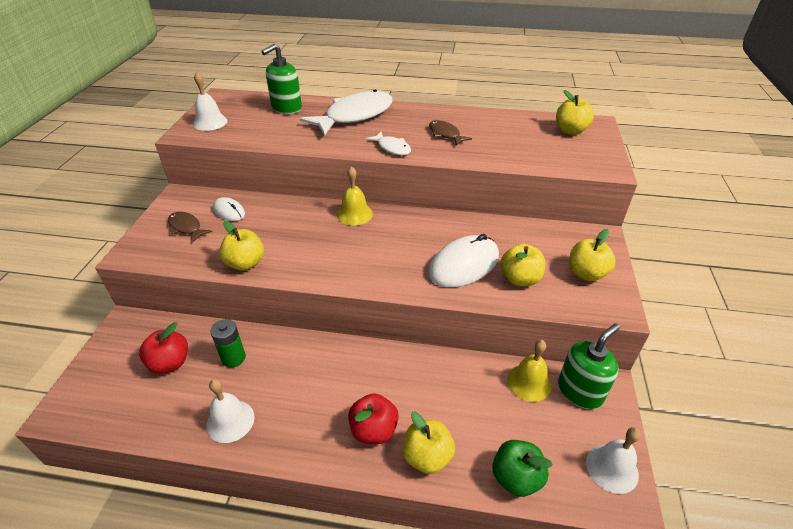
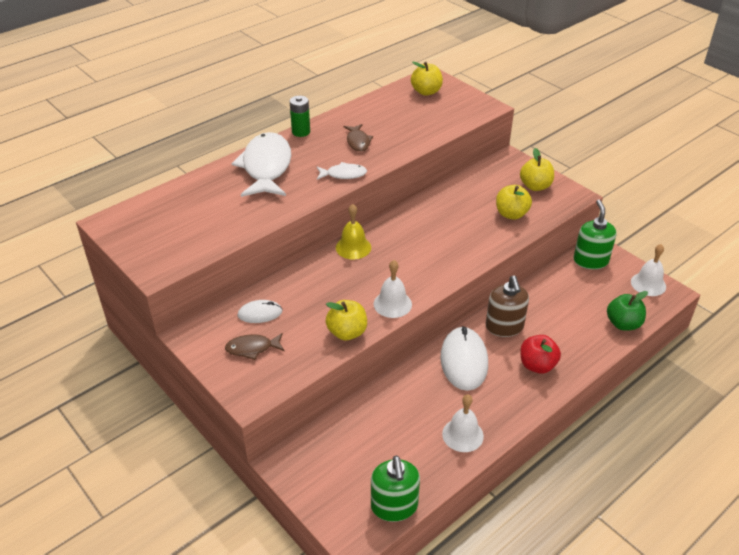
camera: 50 degrees left, 0 degrees up
(170, 363) = (367, 448): red apple -> none
(210, 122) = (157, 248): white bell -> white bell (392, 304)
(233, 358) = (400, 408): green battery -> green battery (301, 132)
(286, 108) = (196, 195): green soap dispenser -> green soap dispenser (394, 506)
(403, 373) = (504, 327): none -> brown soap dispenser
(427, 456) = (578, 352): yellow apple -> none
(445, 134) = (358, 142): brown fish -> brown fish turned 105 degrees counterclockwise
(464, 264) = (472, 228): white mouse -> white mouse (464, 361)
(529, 382) = (565, 276): yellow bell -> none

